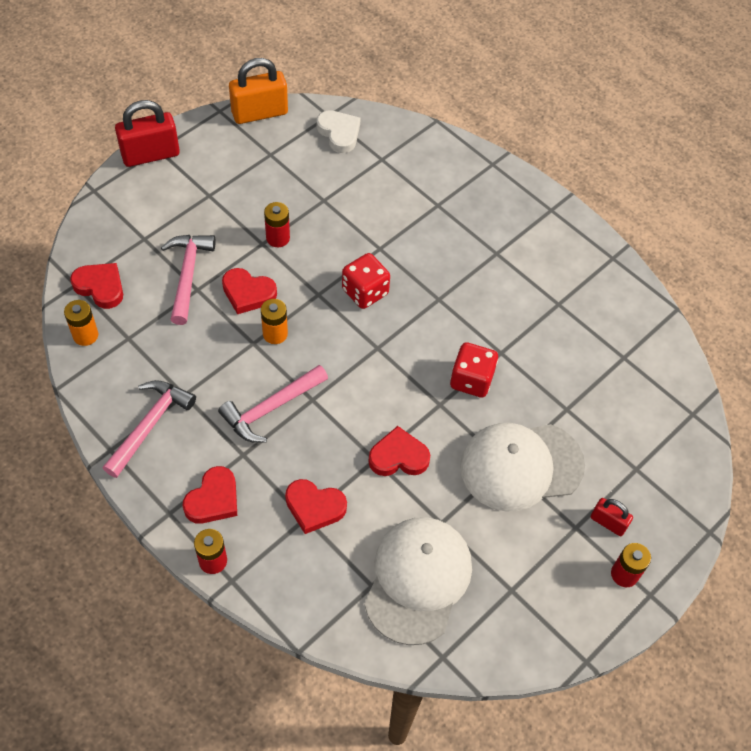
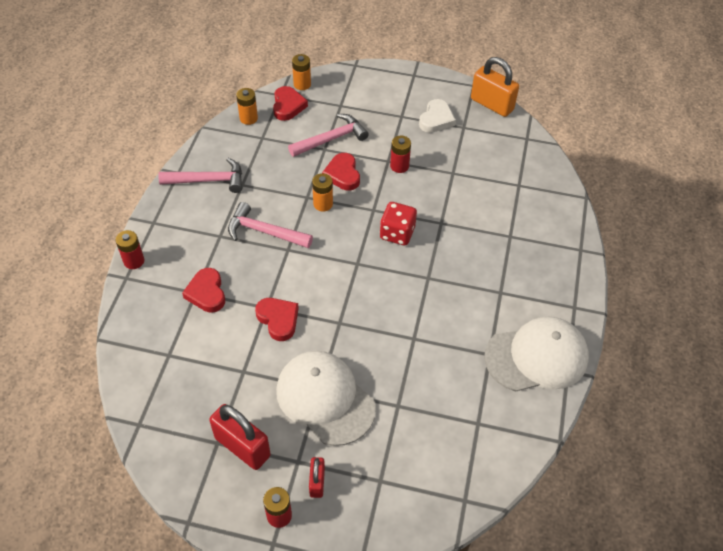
camera: 60 degrees right, 5 degrees down
(78, 255) = (302, 84): none -> orange battery
(150, 155) = (406, 74): red padlock -> red padlock (242, 447)
(213, 499) = (177, 238): red heart -> none
(339, 133) = (517, 151): white heart -> white heart (436, 119)
(418, 580) = (189, 380): white cap -> white cap (536, 357)
(471, 380) = (375, 331): red dice -> none

